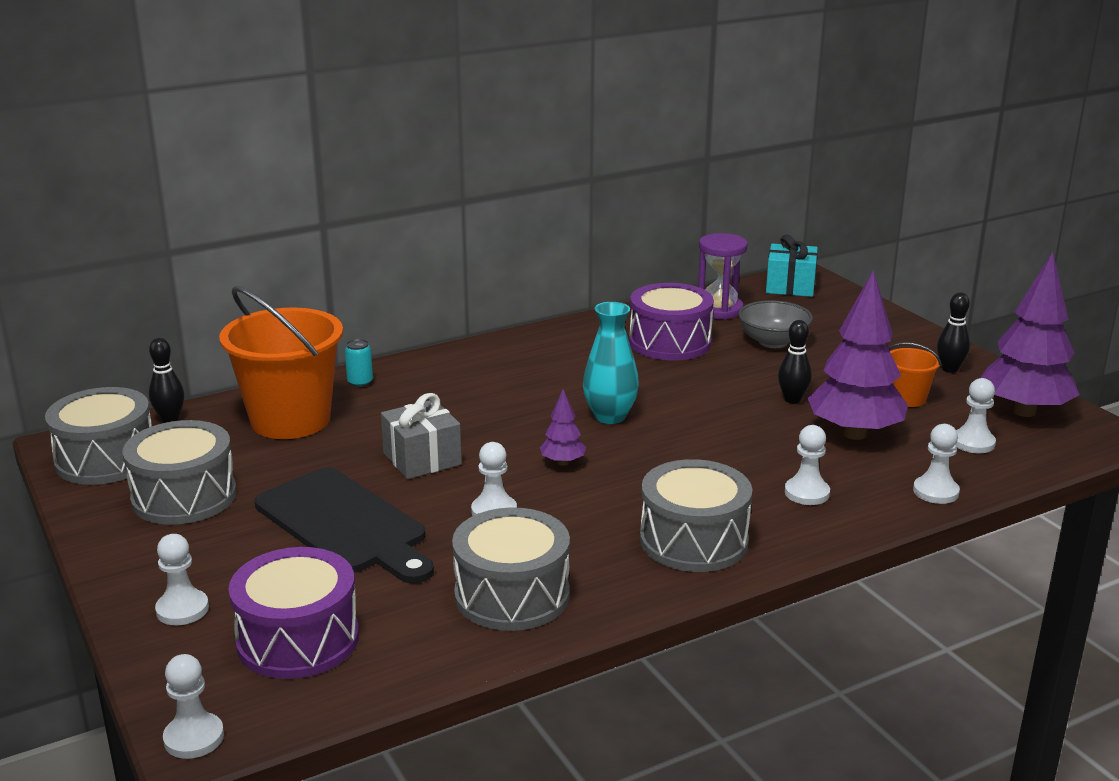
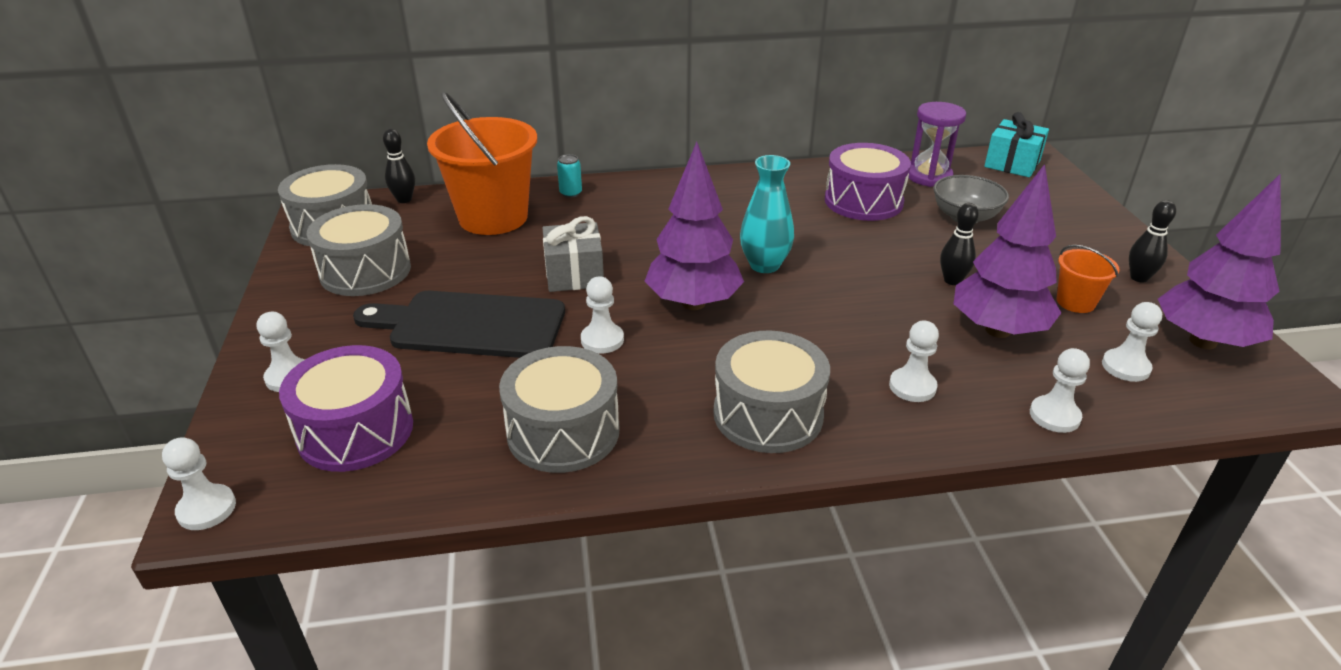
camera: 20 degrees right, 10 degrees up
(345, 525) = (470, 325): black cutting board -> black cutting board turned 120 degrees clockwise
(563, 462) = (693, 303): purple tree -> purple tree, size x2.19

